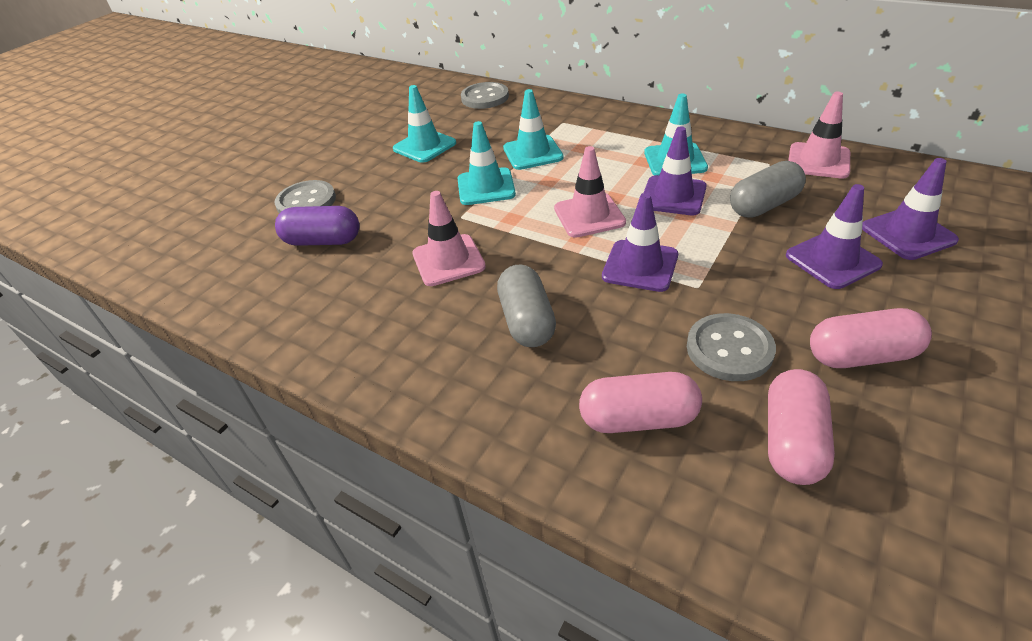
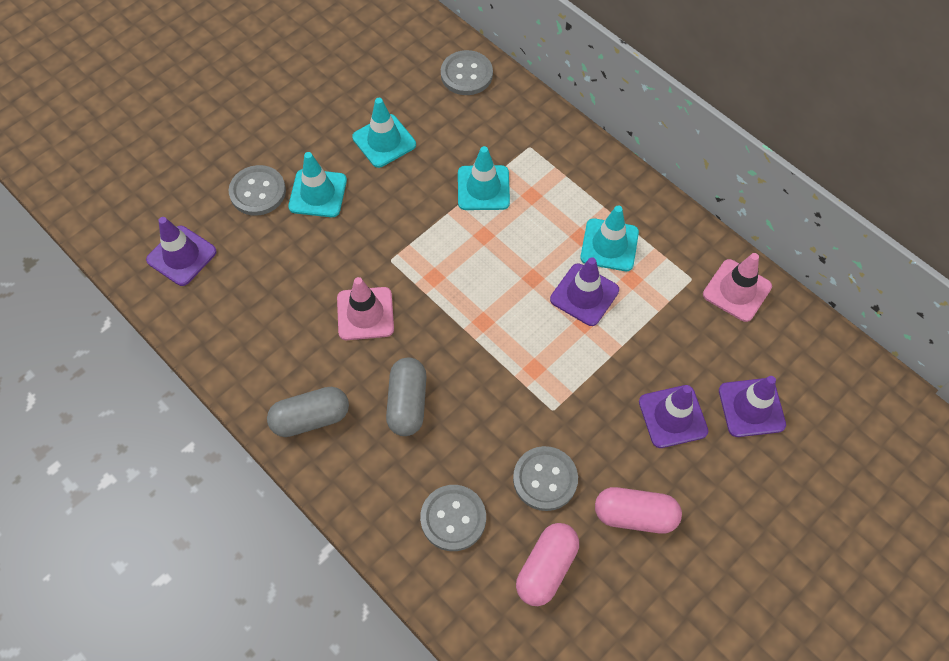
camera: 10 degrees right, 20 degrees up
(323, 241) = (264, 253): purple capsule -> none
(486, 187) = (424, 225): turquoise traffic cone -> turquoise traffic cone (318, 193)
(589, 215) = (501, 296): pink traffic cone -> none
(638, 419) = (453, 518): pink capsule -> grey button
(640, 266) = (518, 372): purple traffic cone -> purple traffic cone (181, 256)
(763, 205) = (655, 333): grey capsule -> grey capsule (311, 418)

